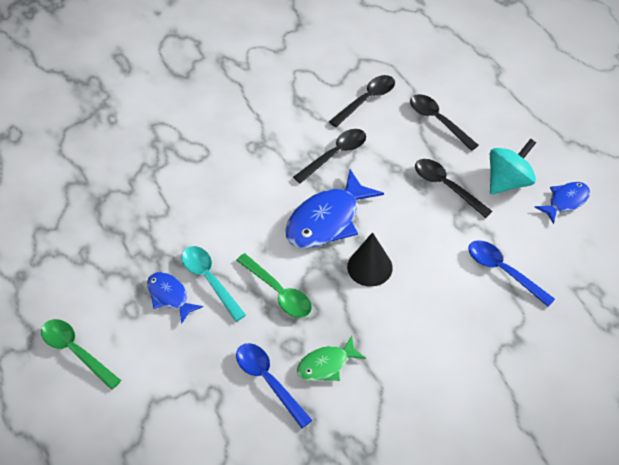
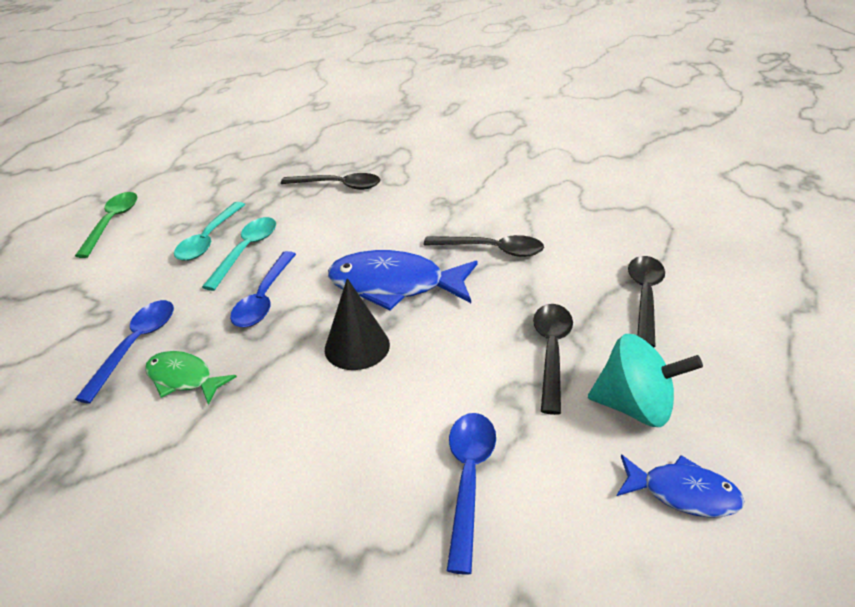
camera: 55 degrees right, 15 degrees down
(170, 296) = (209, 239): blue fish -> turquoise spoon
(278, 292) = (264, 298): green spoon -> blue spoon
(366, 100) = (596, 235): black spoon -> black spoon (338, 186)

